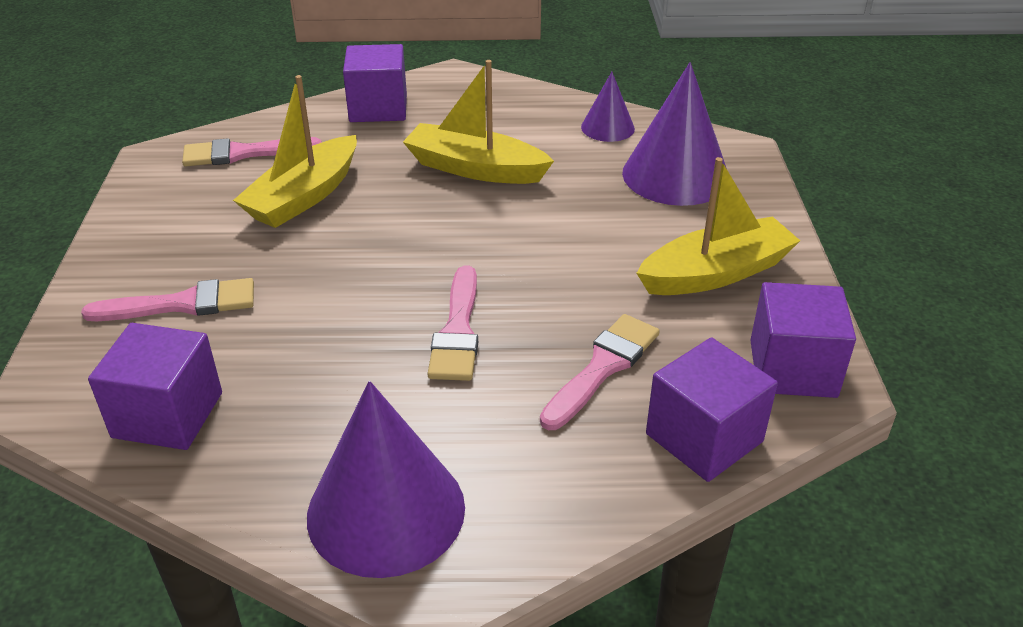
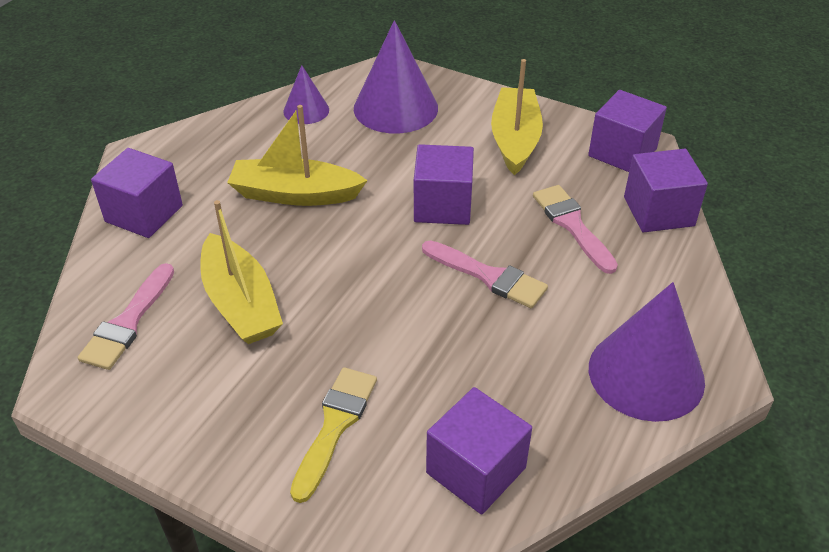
camera: 60 degrees left, 5 degrees up
(182, 304) = (335, 426): pink brush -> yellow brush
(475, 168) = (295, 194): yellow boat -> yellow boat turned 45 degrees clockwise
(544, 261) = (442, 205): none -> purple cube

